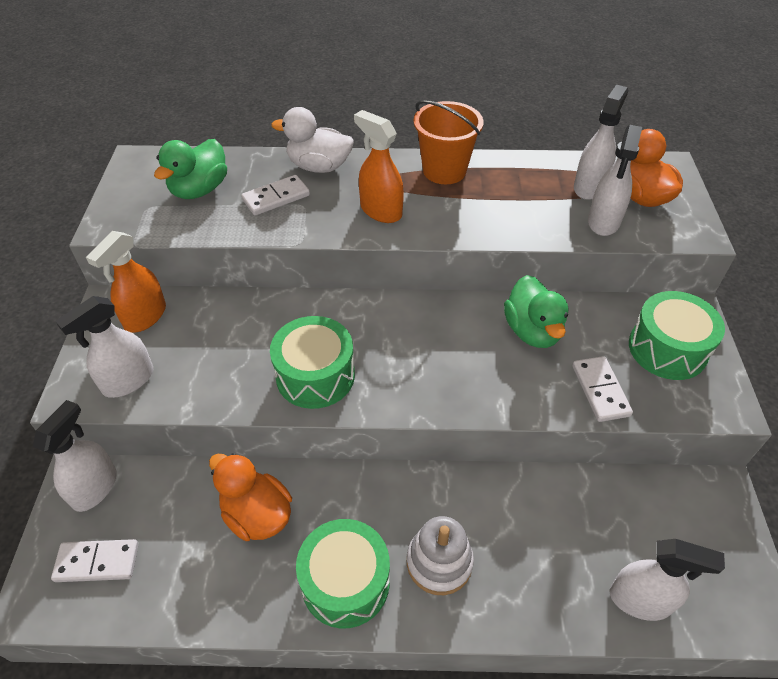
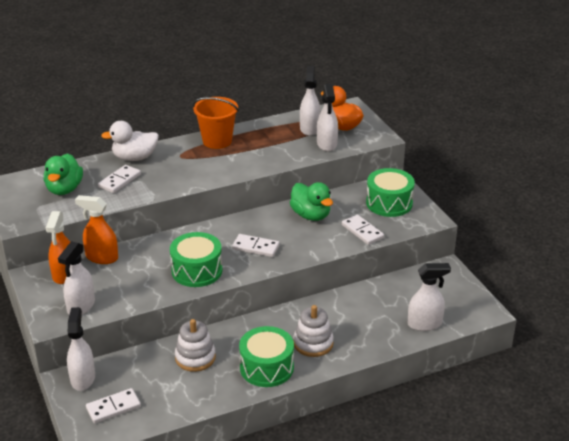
camera: 25 degrees left, 15 degrees down
(257, 514) = (195, 357): orange duck -> white stacking toy
(380, 211) = (192, 171): orange spray bottle -> orange spray bottle (101, 257)
(421, 362) = (256, 247): none -> white domino

